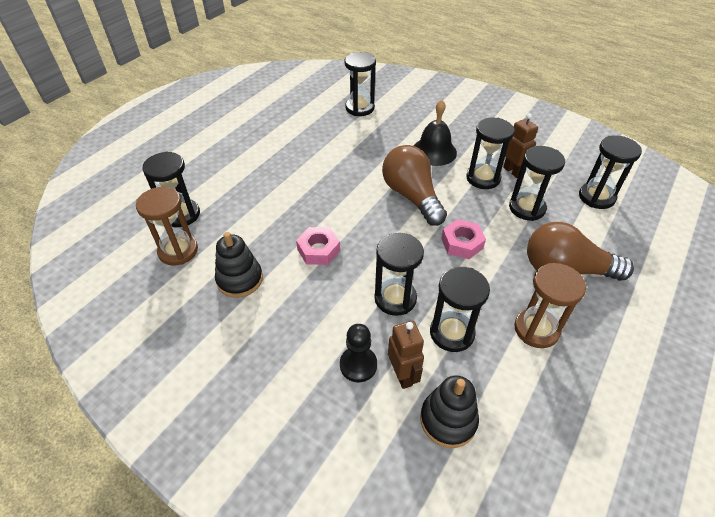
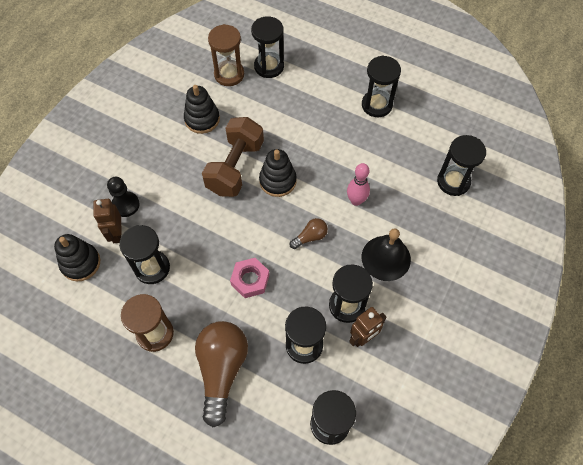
camera: 85 degrees right, 15 degrees up
(318, 250) = (235, 167): pink nut -> brown dumbbell
(342, 216) = (277, 181): none -> black stacking toy
(373, 163) = (356, 201): none -> pink bowling pin
(395, 298) = (185, 226): black hourglass -> black hourglass (377, 105)
(402, 375) = (116, 234): brown robot -> brown robot turned 105 degrees clockwise
(412, 196) = (310, 237): brown light bulb -> brown light bulb, size x0.47

